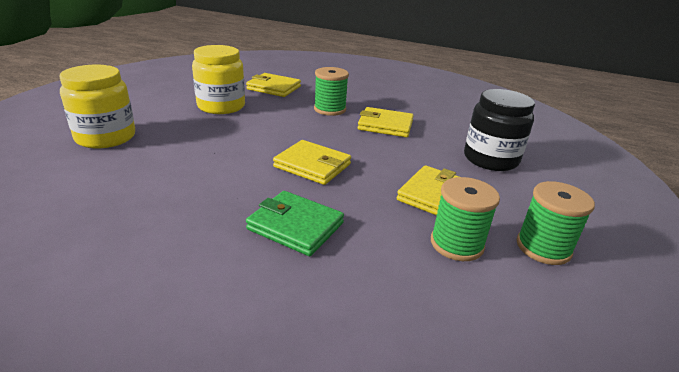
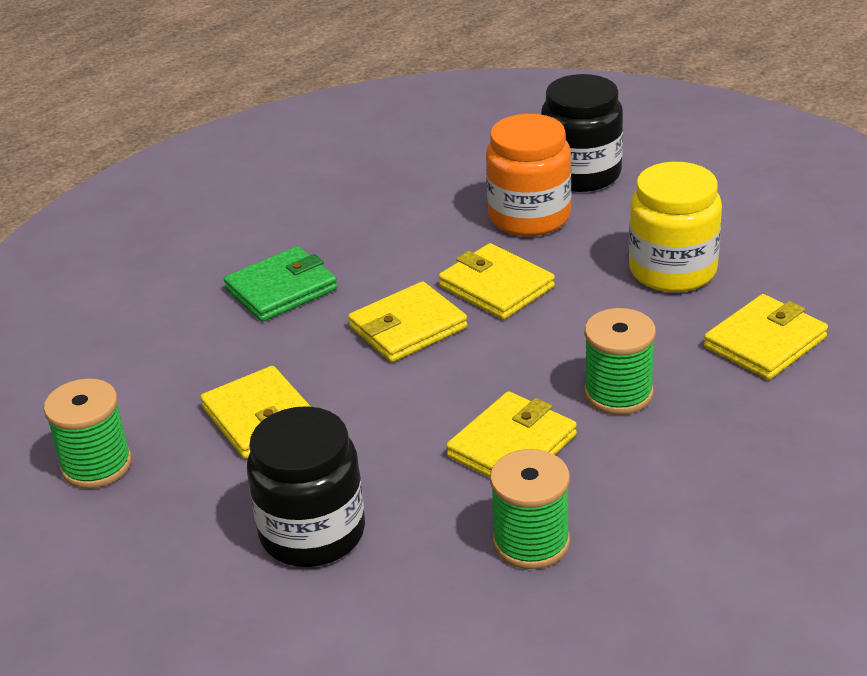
camera: 120 degrees right, 5 degrees up
(106, 137) = (581, 174): yellow jar -> black jar
(167, 147) = (529, 217): none -> orange jar
(255, 146) = (496, 287): none -> yellow wallet
(456, 244) = (161, 395): green spool -> green spool (531, 542)

